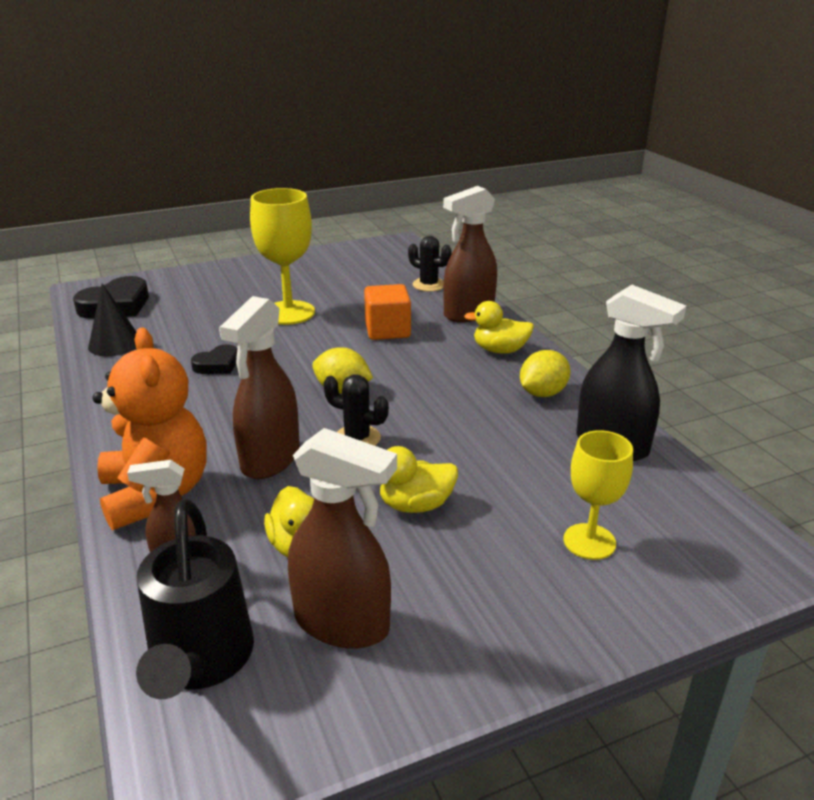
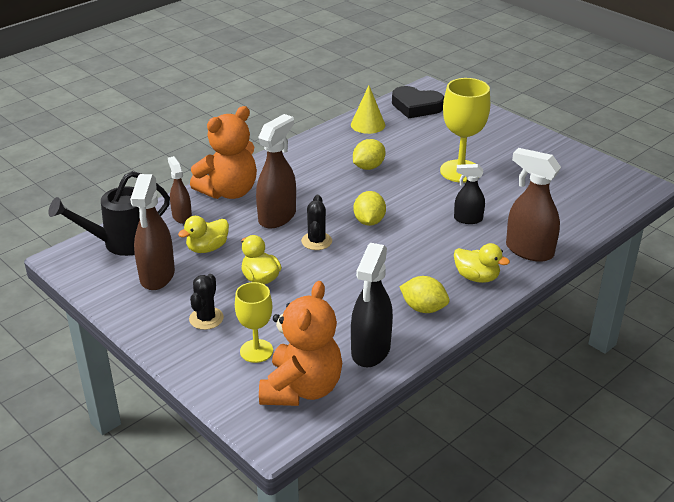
camera: 70 degrees right, 5 degrees up
(115, 344) = (368, 125): black cone -> yellow cone
(217, 365) = (368, 167): black heart -> yellow lemon
(270, 459) = (277, 217): brown spray bottle -> brown spray bottle turned 120 degrees clockwise
(387, 330) = (467, 219): orange cube -> black spray bottle
(429, 285) = (566, 220): black cactus -> black cactus (206, 318)
(500, 350) = (476, 277): yellow duck -> yellow duck turned 135 degrees clockwise
(679, 515) = (302, 389): none -> orange teddy bear

